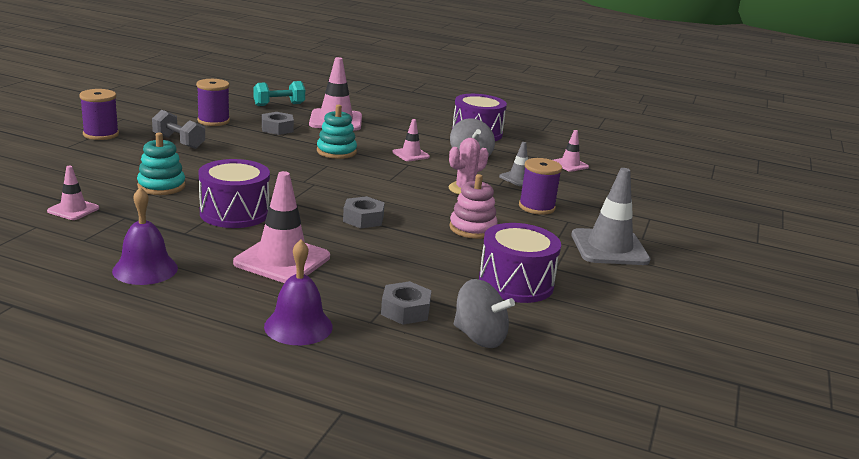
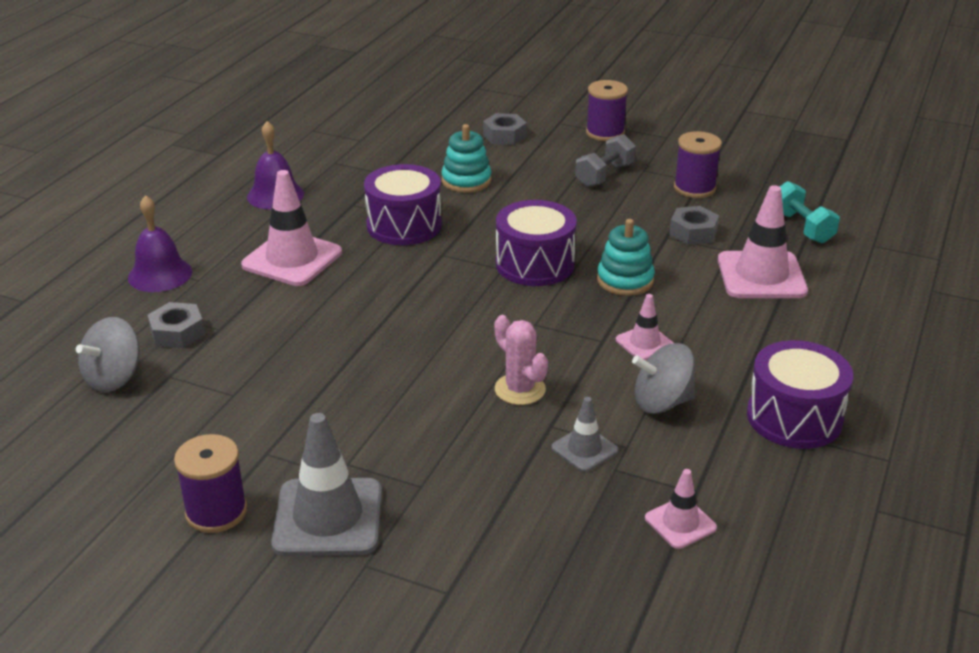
camera: 95 degrees right, 10 degrees up
(73, 210) = (398, 149): pink traffic cone -> none
(363, 219) = (401, 305): grey nut -> grey nut (504, 135)
(472, 228) = (382, 389): pink stacking toy -> none
(516, 283) = (227, 414): purple drum -> purple drum (535, 264)
(536, 207) = (468, 457): purple spool -> purple spool (216, 511)

